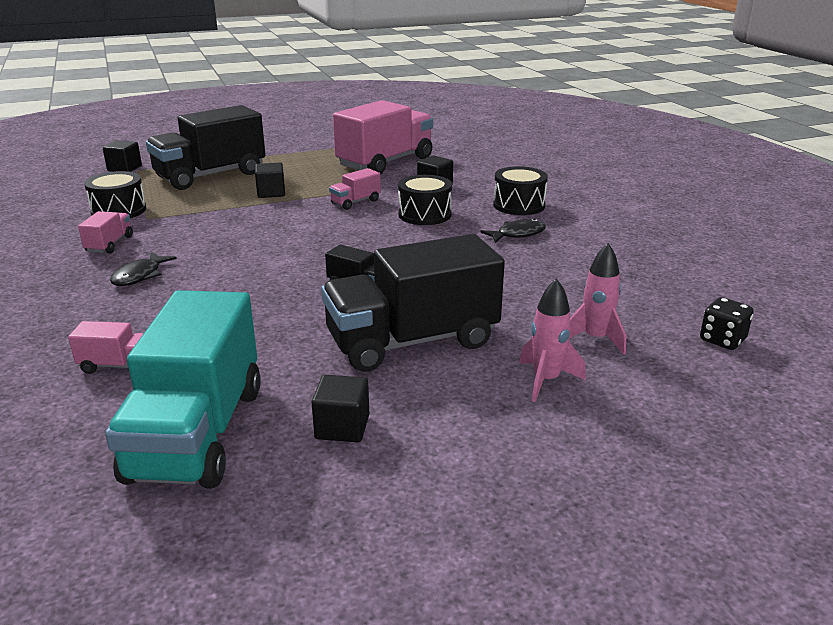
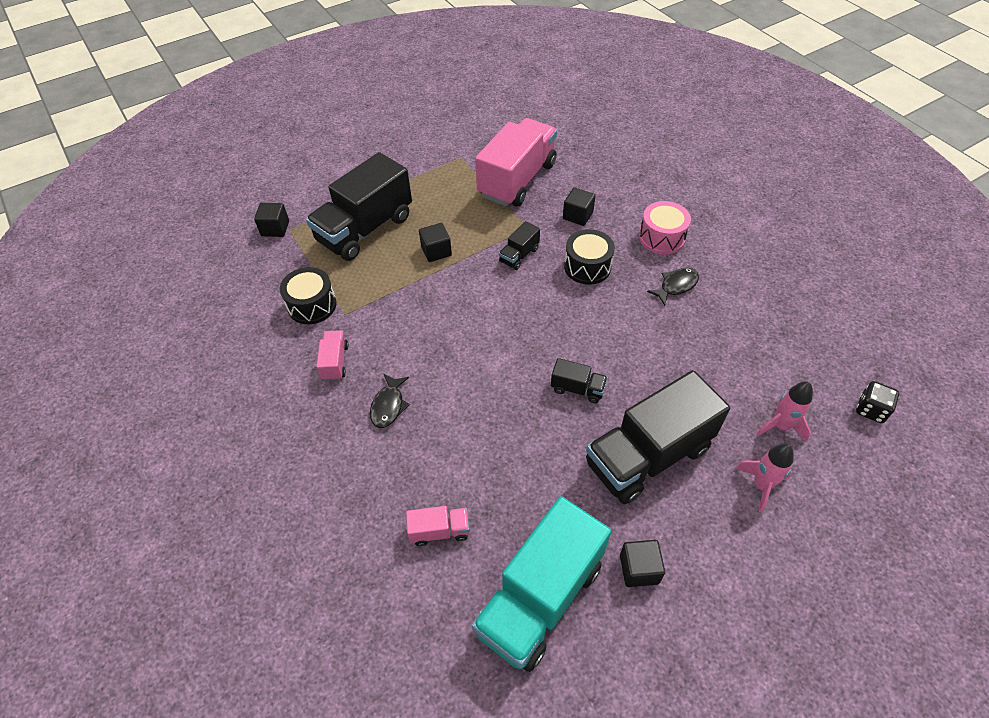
camera: 10 degrees left, 25 degrees up
(197, 433) = (540, 597): turquoise truck -> turquoise truck turned 45 degrees clockwise
(355, 202) = (519, 255): pink truck -> black truck
(519, 205) = (661, 238): black drum -> pink drum

